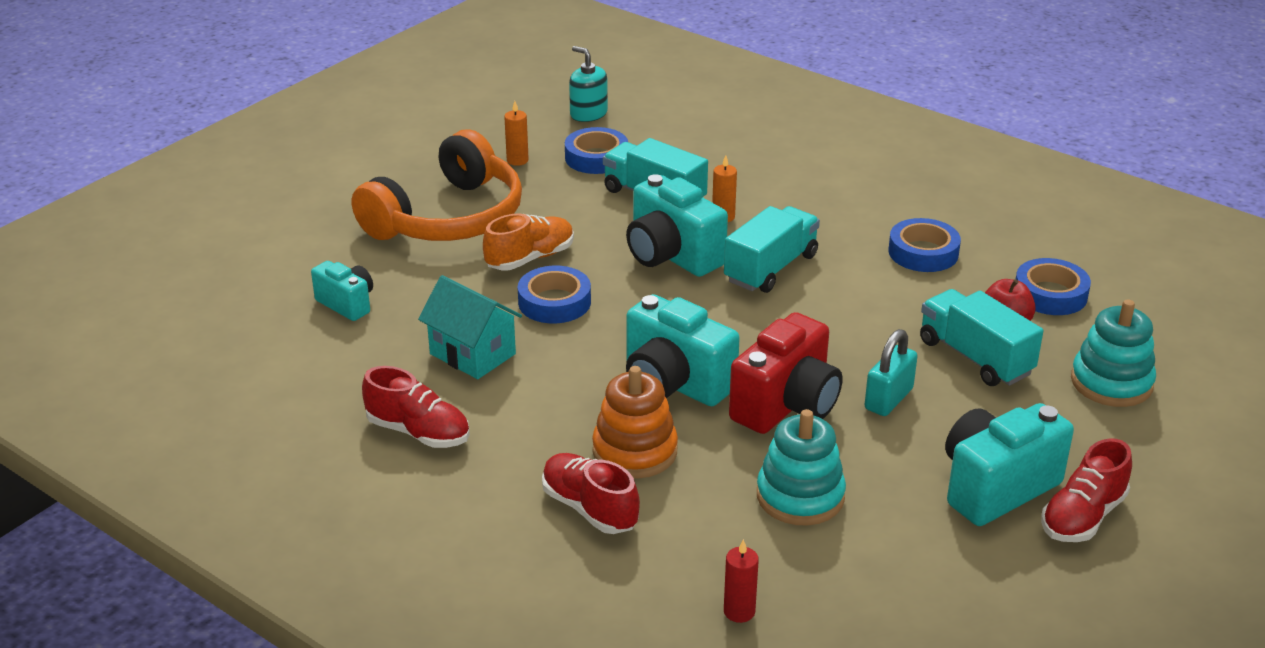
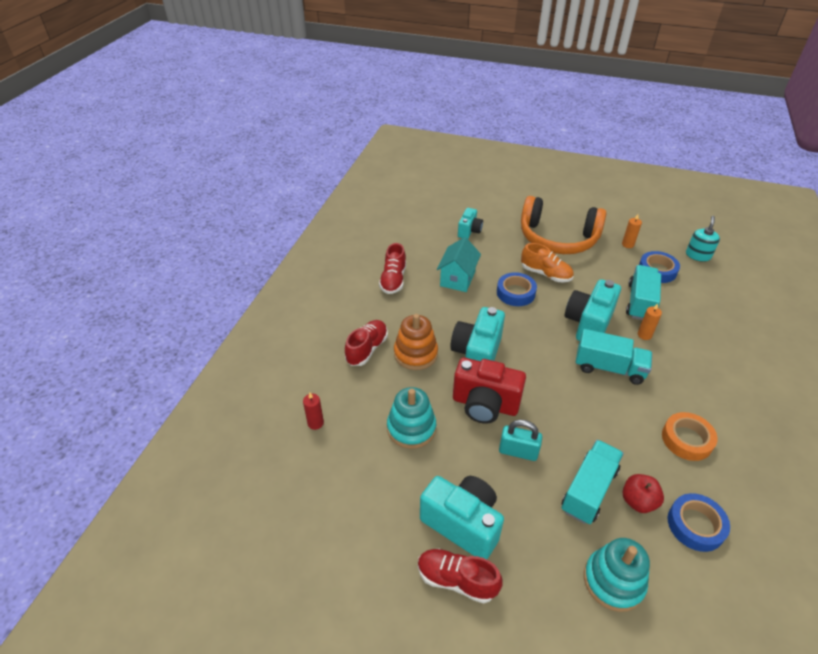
camera: 70 degrees right, 10 degrees up
(923, 252) = (686, 439): blue tape -> orange tape

